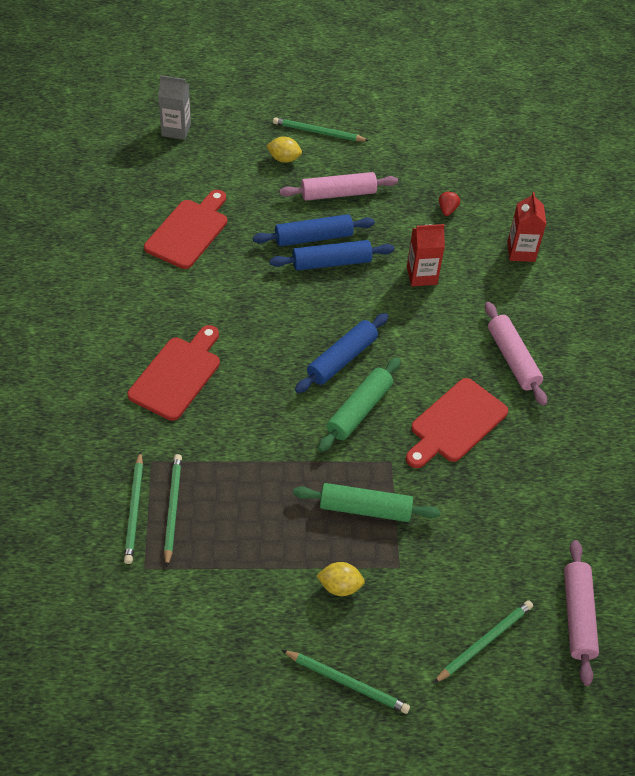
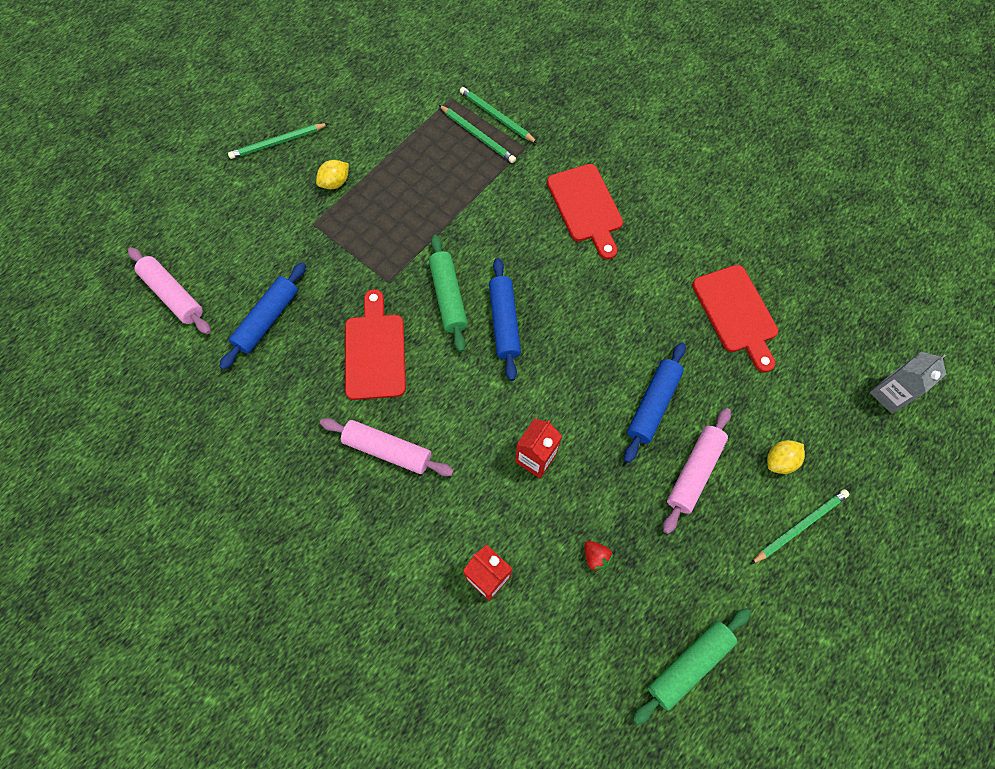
camera: 135 degrees right, 15 degrees up
(331, 262) = (611, 396): blue rolling pin -> blue rolling pin (267, 319)
(365, 509) = (370, 237): green rolling pin -> green rolling pin (689, 664)
(484, 641) = (219, 229): green pencil -> none

